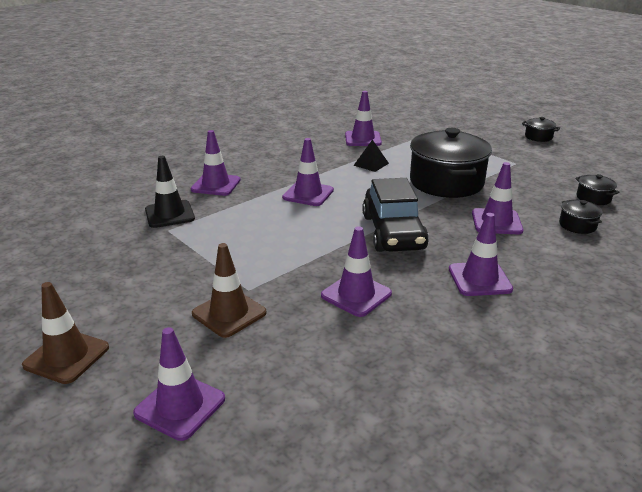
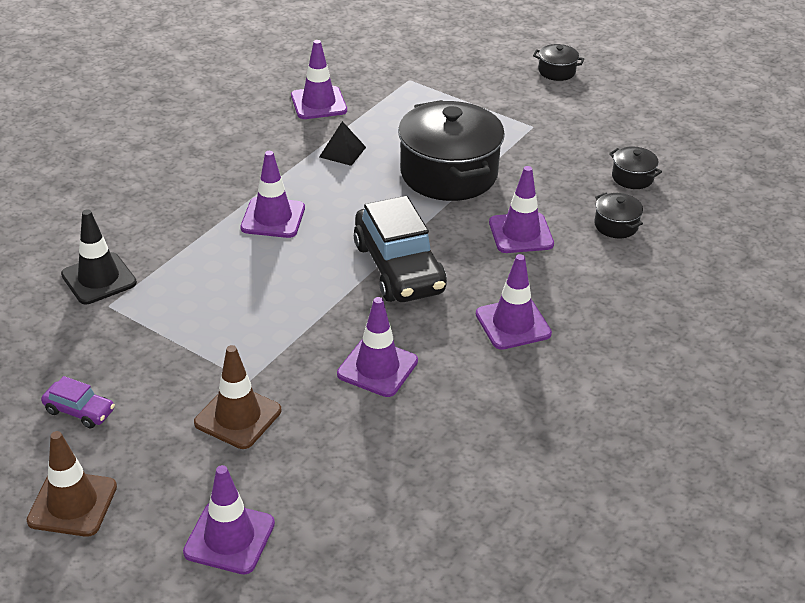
camera: 15 degrees left, 10 degrees up
(110, 292) = (79, 411): none -> purple car
(216, 185) = (140, 218): purple traffic cone -> none

